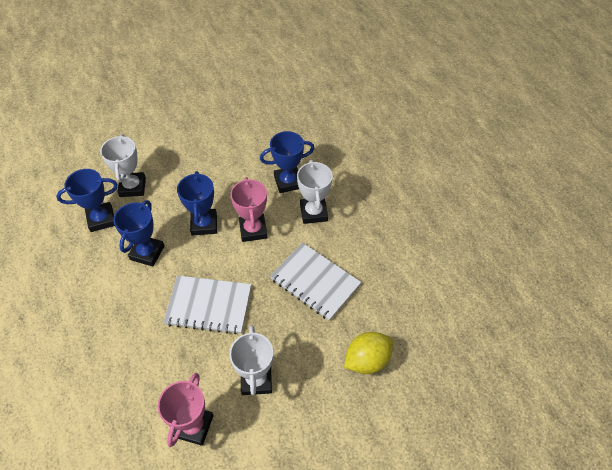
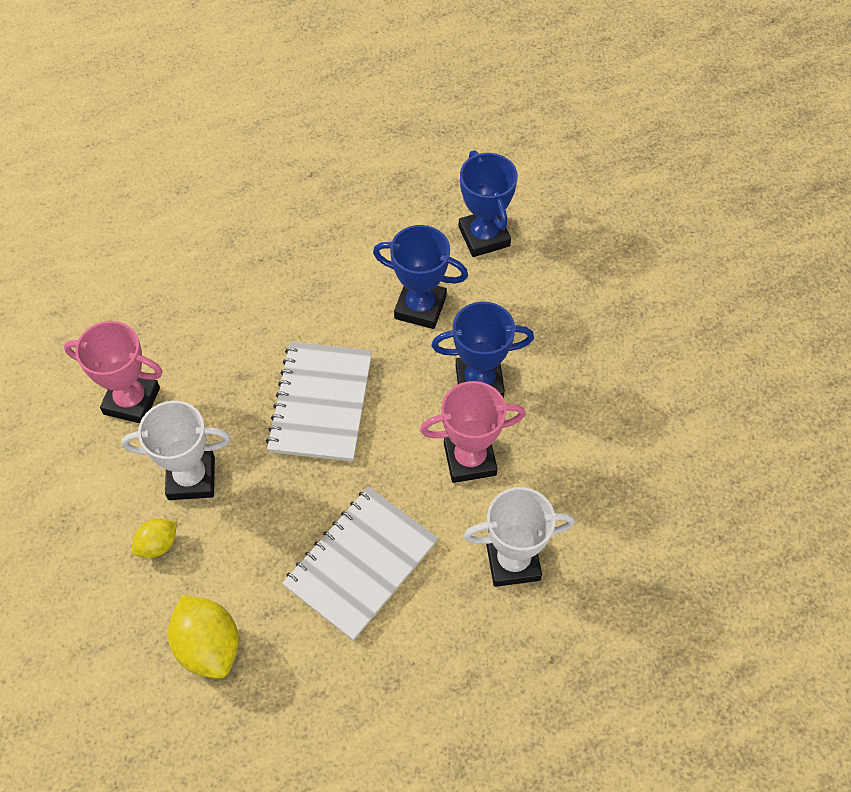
camera: 90 degrees right, 5 degrees up
(132, 187) = (553, 268): white trophy -> none
(288, 182) = (585, 515): blue trophy -> none
(302, 396) = (158, 545): none -> yellow lemon

